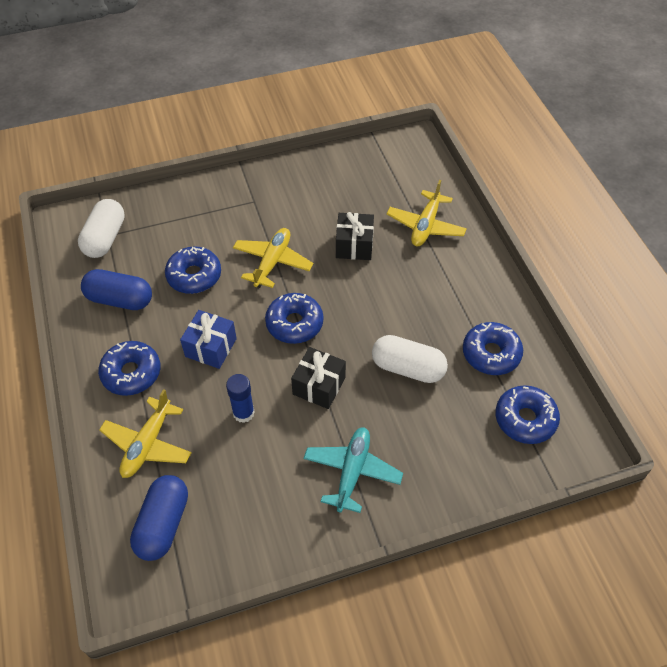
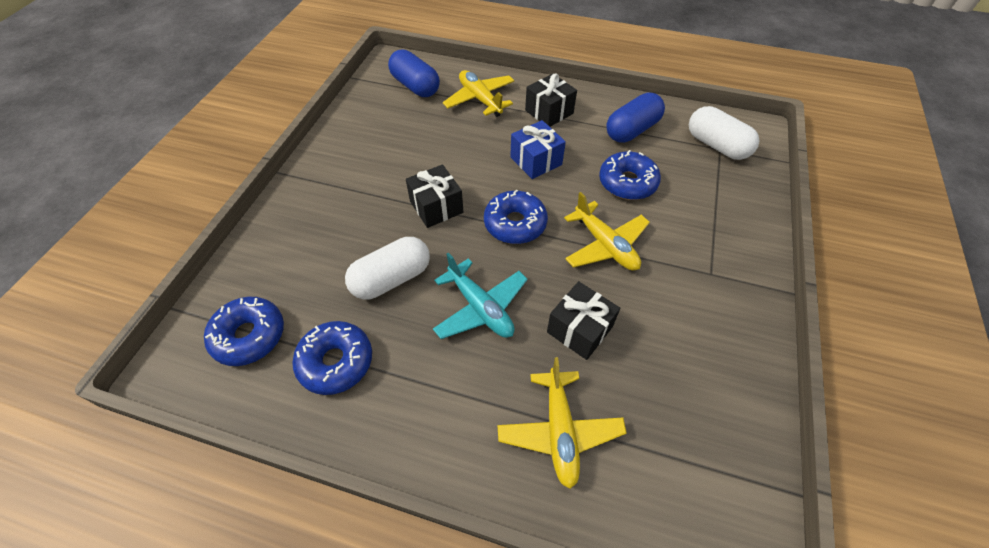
camera: 125 degrees right, 0 degrees up
(131, 373) = (549, 112): blue donut -> black gift
(243, 413) = (457, 153): blue glue stick -> none
(352, 471) = (346, 187): turquoise plane -> turquoise plane (480, 308)
(425, 226) = (559, 431): yellow plane -> yellow plane turned 150 degrees counterclockwise

